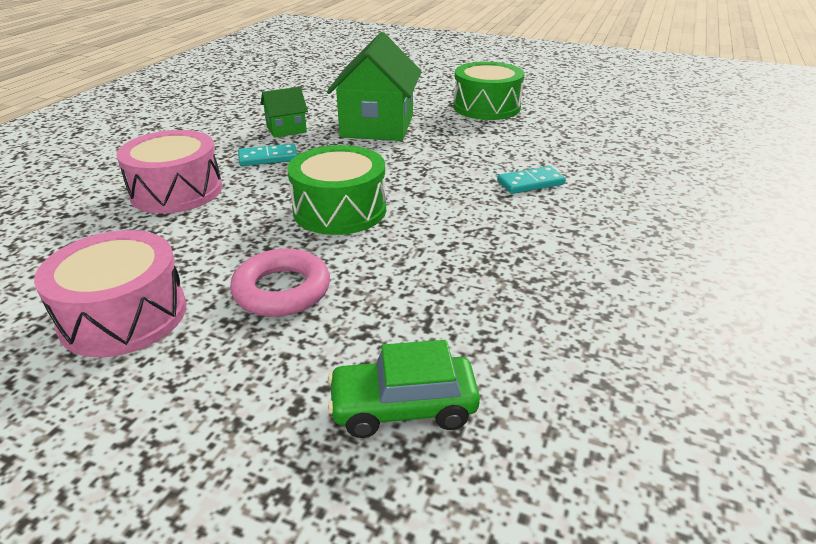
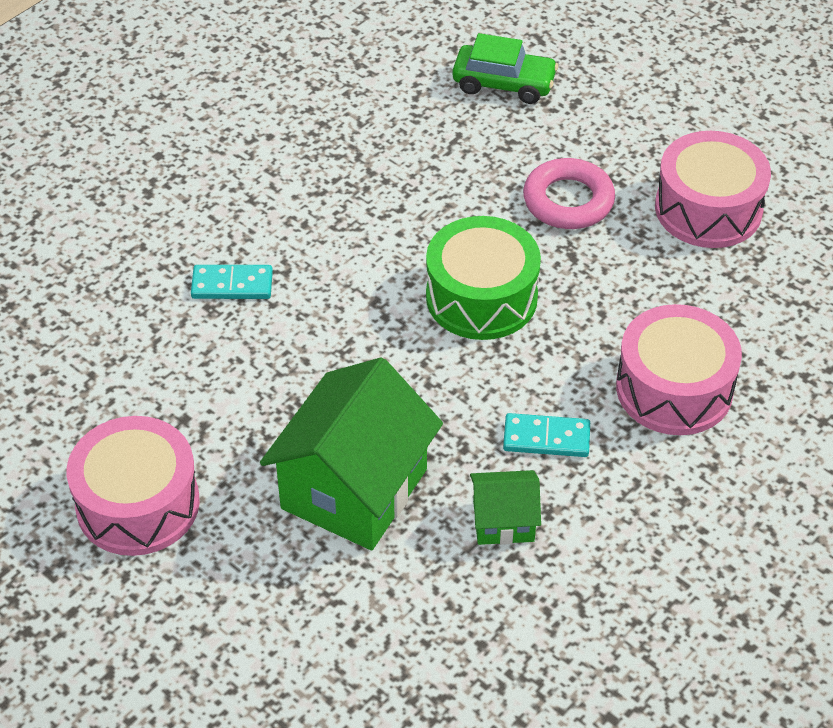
camera: 160 degrees left, 15 degrees up
(486, 107) = (138, 504): green drum -> pink drum

